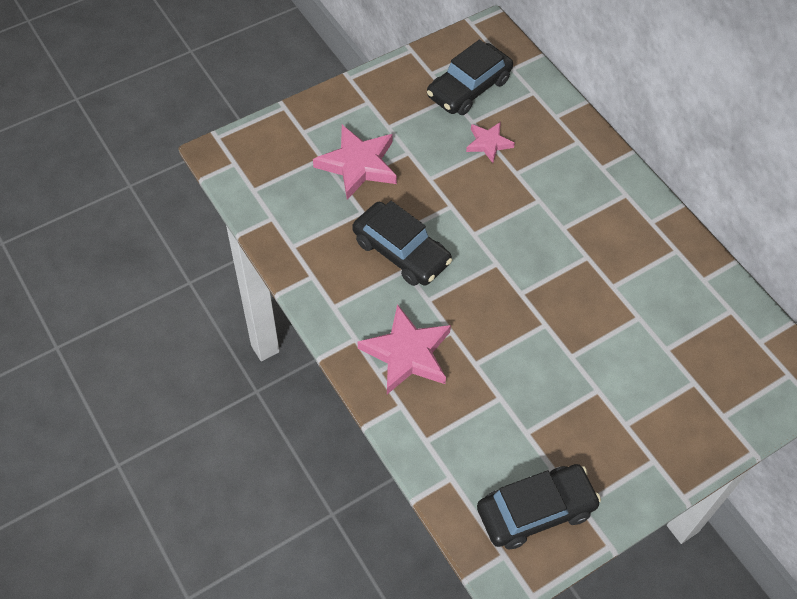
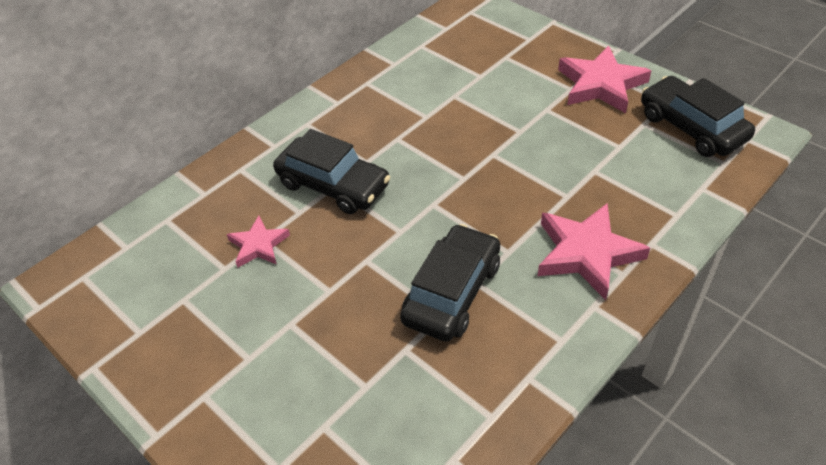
camera: 100 degrees left, 10 degrees down
(358, 165) = (326, 376): pink star -> pink star (601, 85)
(469, 88) = (165, 284): black car -> black car (333, 185)

